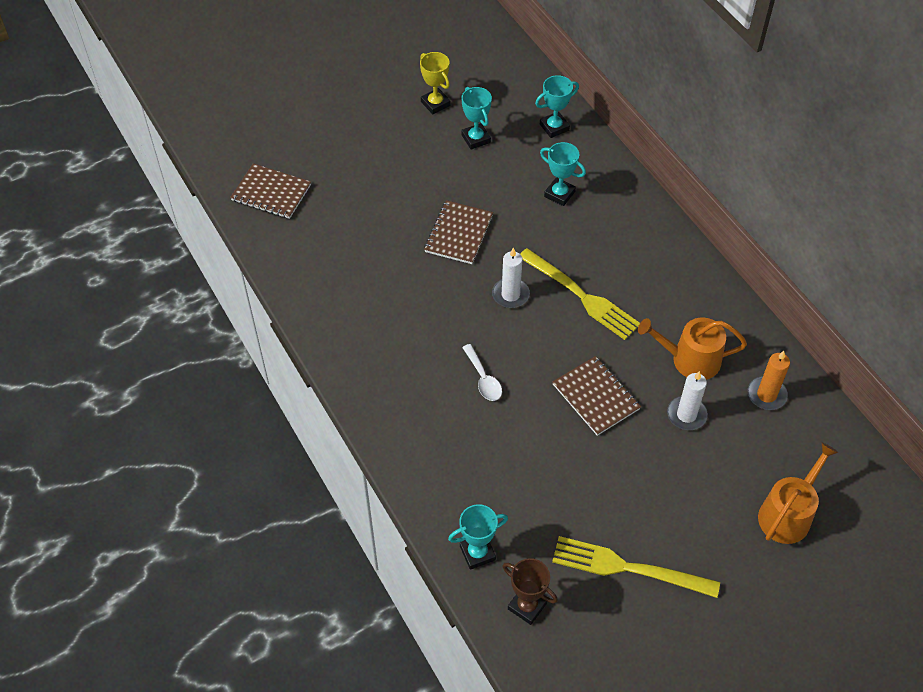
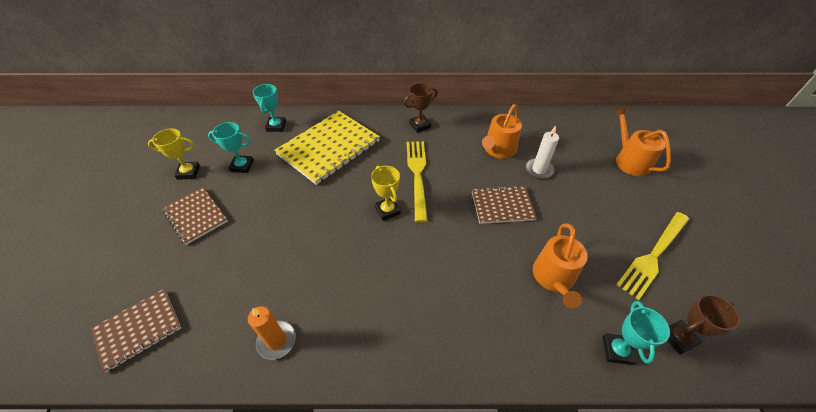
camera: 60 degrees left, 5 degrees down
(459, 234) = (311, 214): brown notebook -> brown notebook (196, 216)
(483, 379) = (450, 263): white spoon -> none
(510, 295) = (387, 210): white candle -> yellow trophy
(527, 477) = (554, 278): none -> orange watering can
(559, 194) = (329, 148): turquoise trophy -> yellow notebook
(582, 296) = (417, 175): yellow fork -> yellow fork turned 75 degrees counterclockwise
(669, 260) = (420, 125): none -> brown trophy
(766, 395) = (541, 131): orange candle -> orange candle (276, 341)

